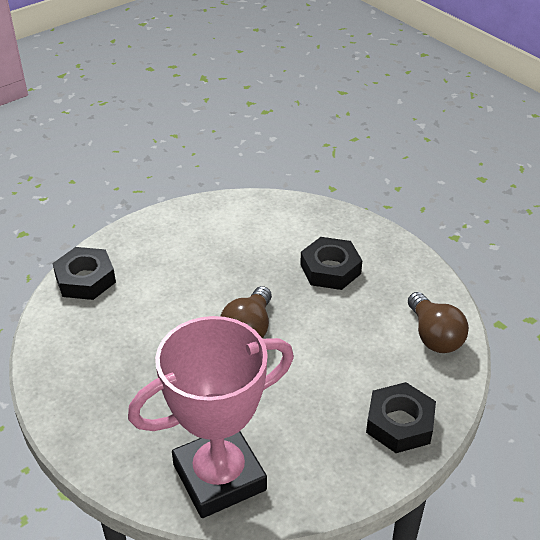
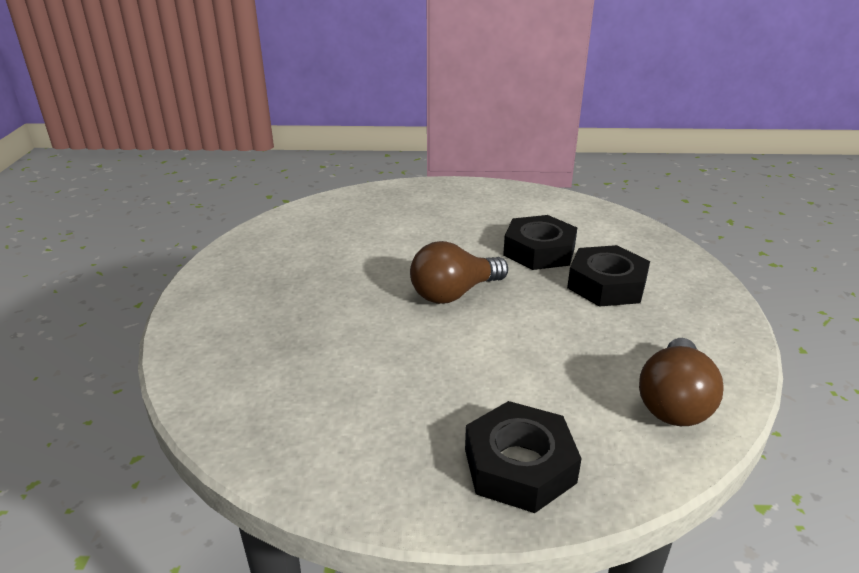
camera: 40 degrees right, 10 degrees down
(85, 279) = (362, 200): black nut -> black nut (539, 251)
(219, 477) = (261, 395): pink trophy -> none

